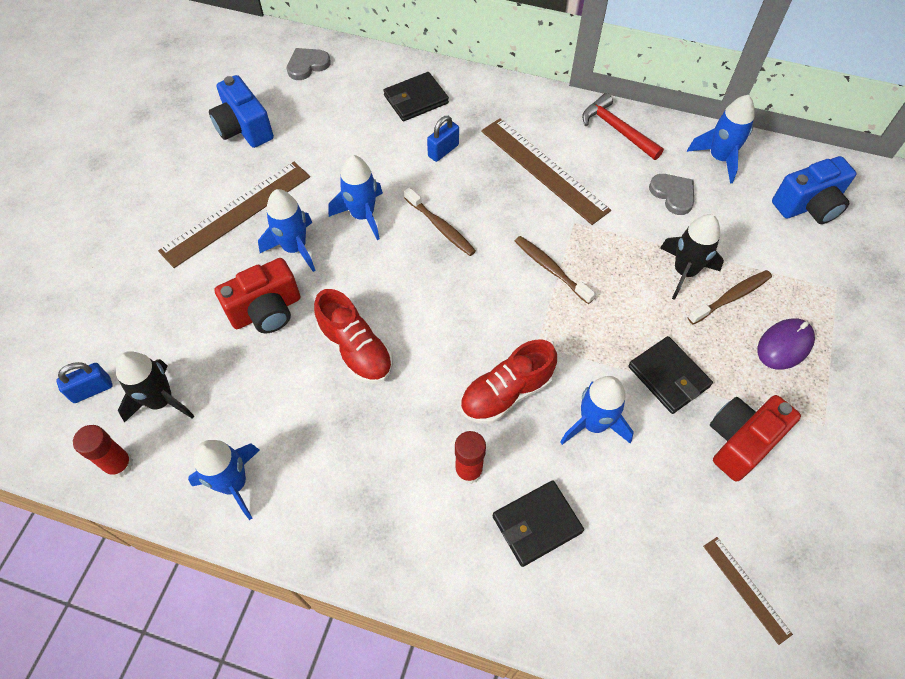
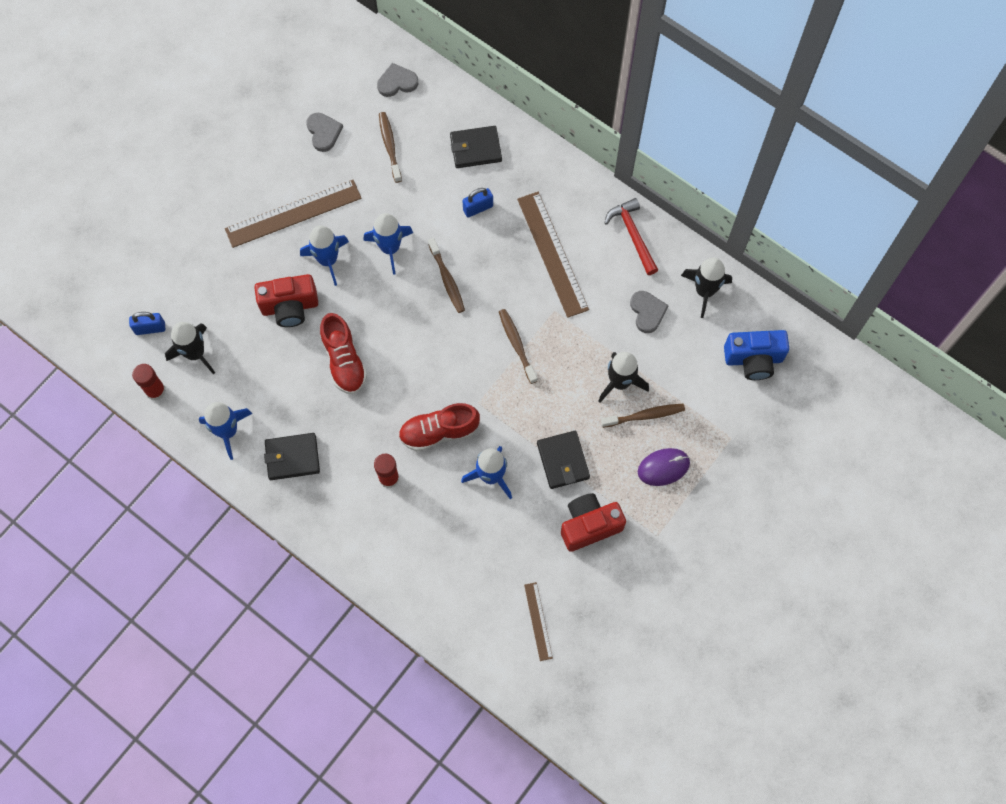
camera: 20 degrees right, 10 degrees up
(244, 128) = (323, 132): blue camera -> grey heart
(322, 121) = (390, 146): none -> brown toothbrush
(537, 524) = (419, 530): black wallet -> black wallet (292, 457)
(719, 158) = (704, 291): blue rocket -> black rocket

